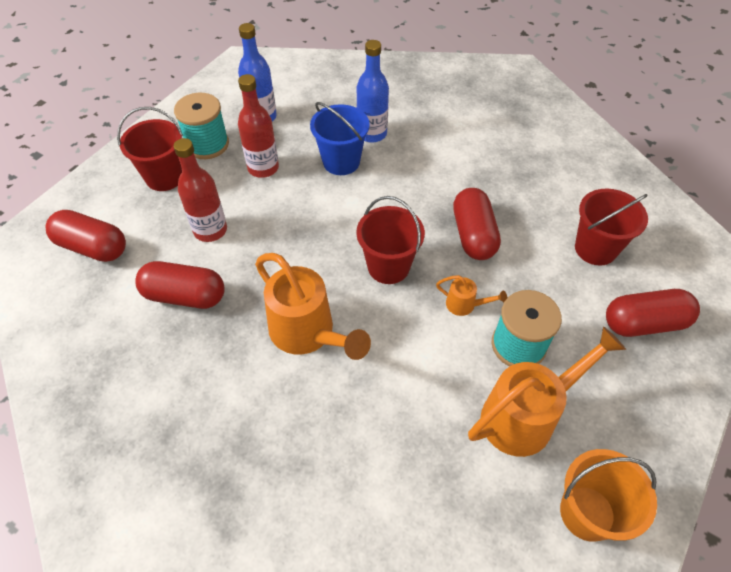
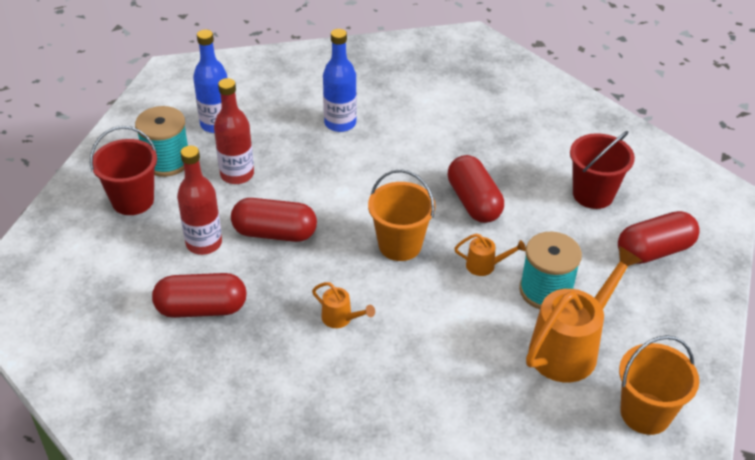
camera: 15 degrees left, 10 degrees down
(92, 247) = (82, 281): red capsule -> red capsule (275, 233)
(307, 333) = (340, 319): orange watering can -> orange watering can, size x0.46
(341, 162) = (317, 155): blue bucket -> none
(388, 267) = (400, 245): red bucket -> orange bucket

